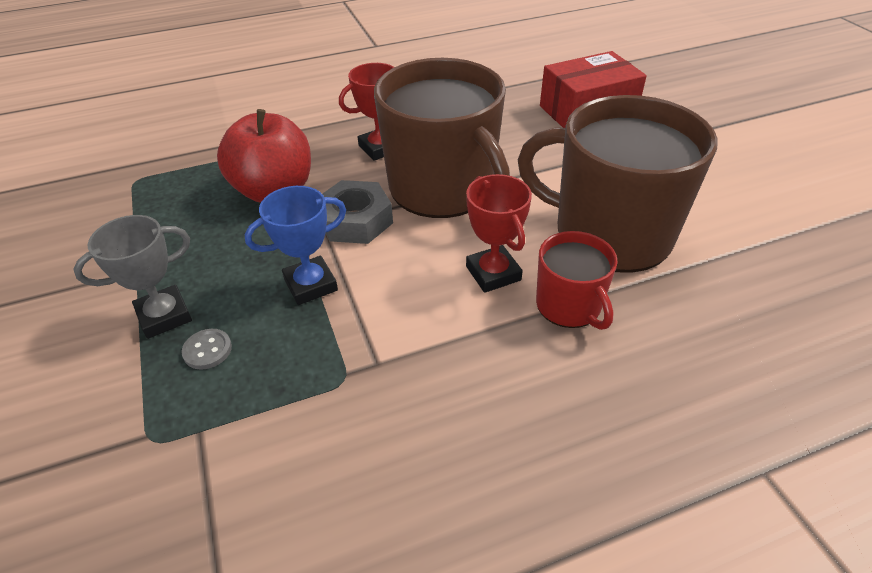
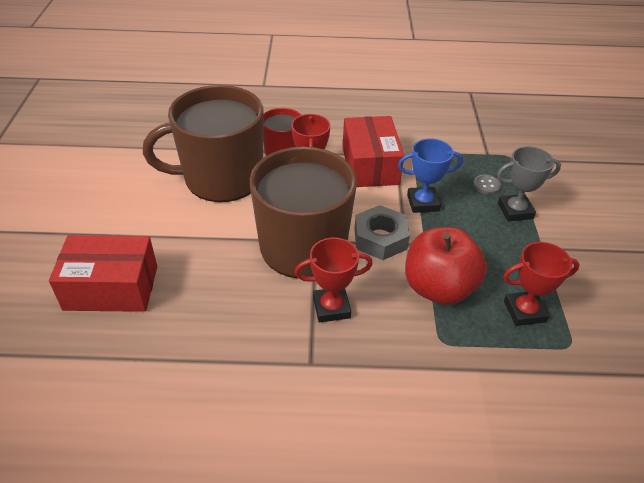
camera: 160 degrees left, 0 degrees up
(178, 195) = (524, 311): none -> red trophy
(414, 325) = (370, 165): none -> red box
(609, 233) = (221, 178): brown mug -> brown mug turned 120 degrees clockwise

